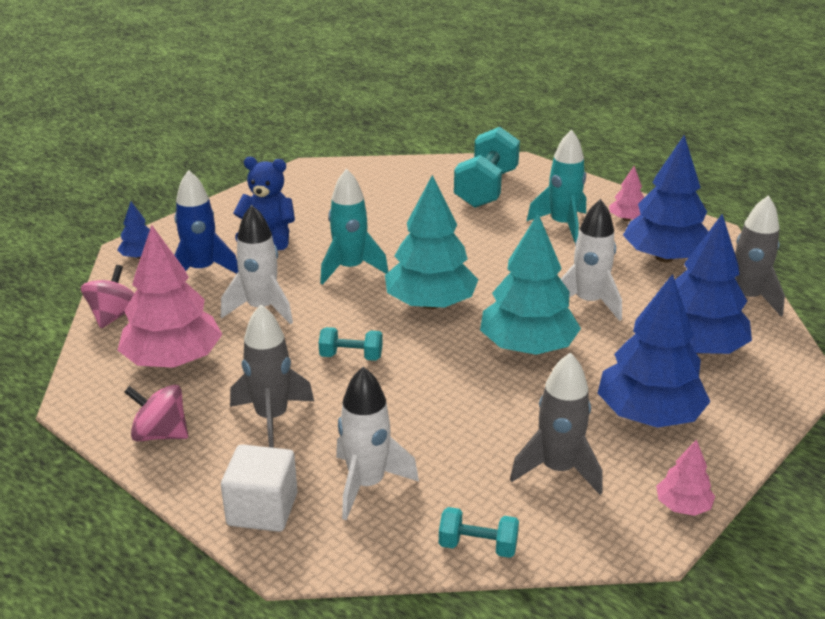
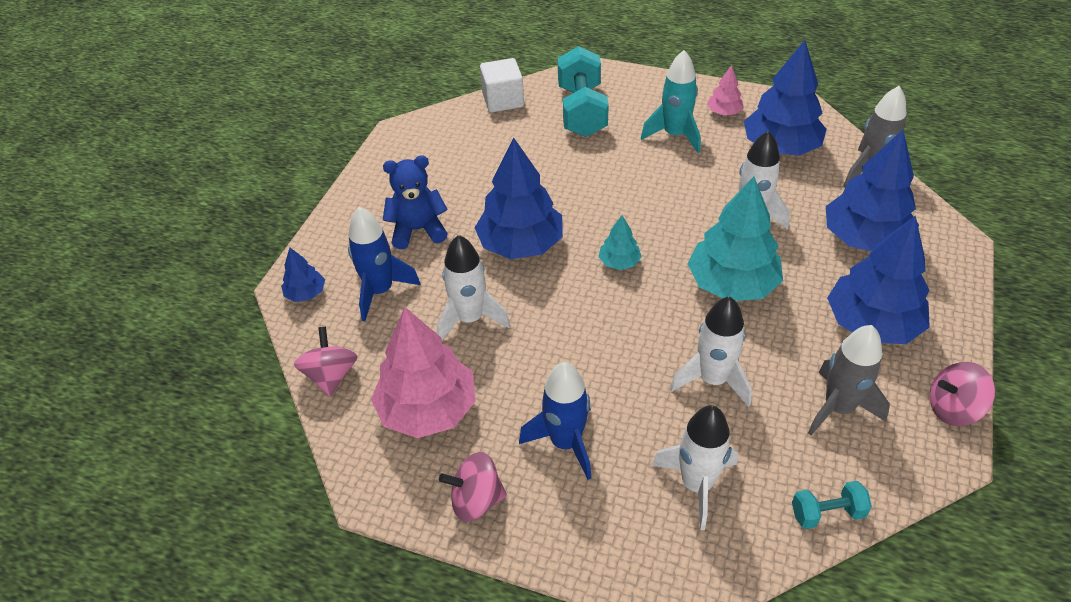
camera: 20 degrees left, 15 degrees up
(262, 509) = (626, 548): white cube -> white cube (503, 100)
(272, 418) = (565, 442): grey rocket -> blue rocket
(350, 269) = (521, 244): turquoise rocket -> blue tree
(351, 356) = (589, 347): turquoise dumbbell -> none
(430, 303) = (619, 262): turquoise tree -> turquoise tree, size x0.47
(448, 412) = (712, 380): none -> white rocket
(683, 506) = (953, 408): pink tree -> pink spinning top

